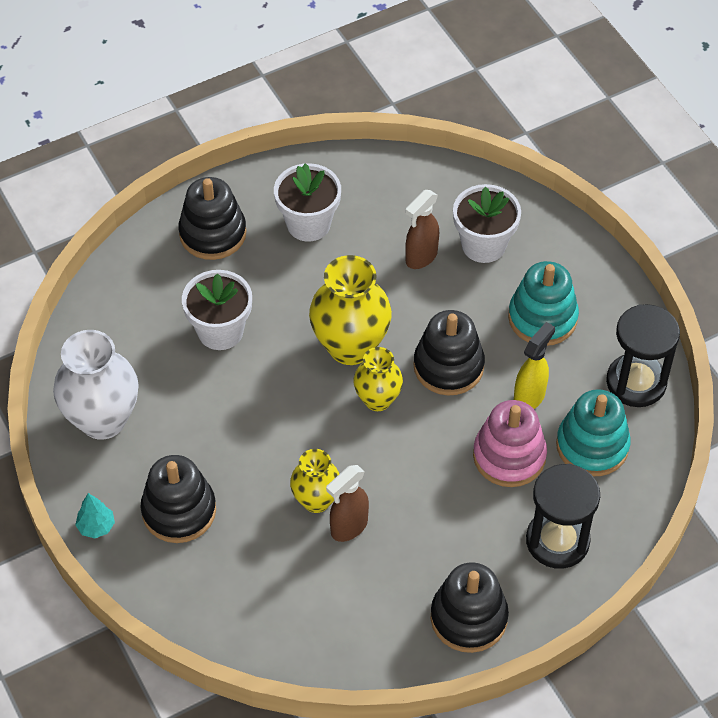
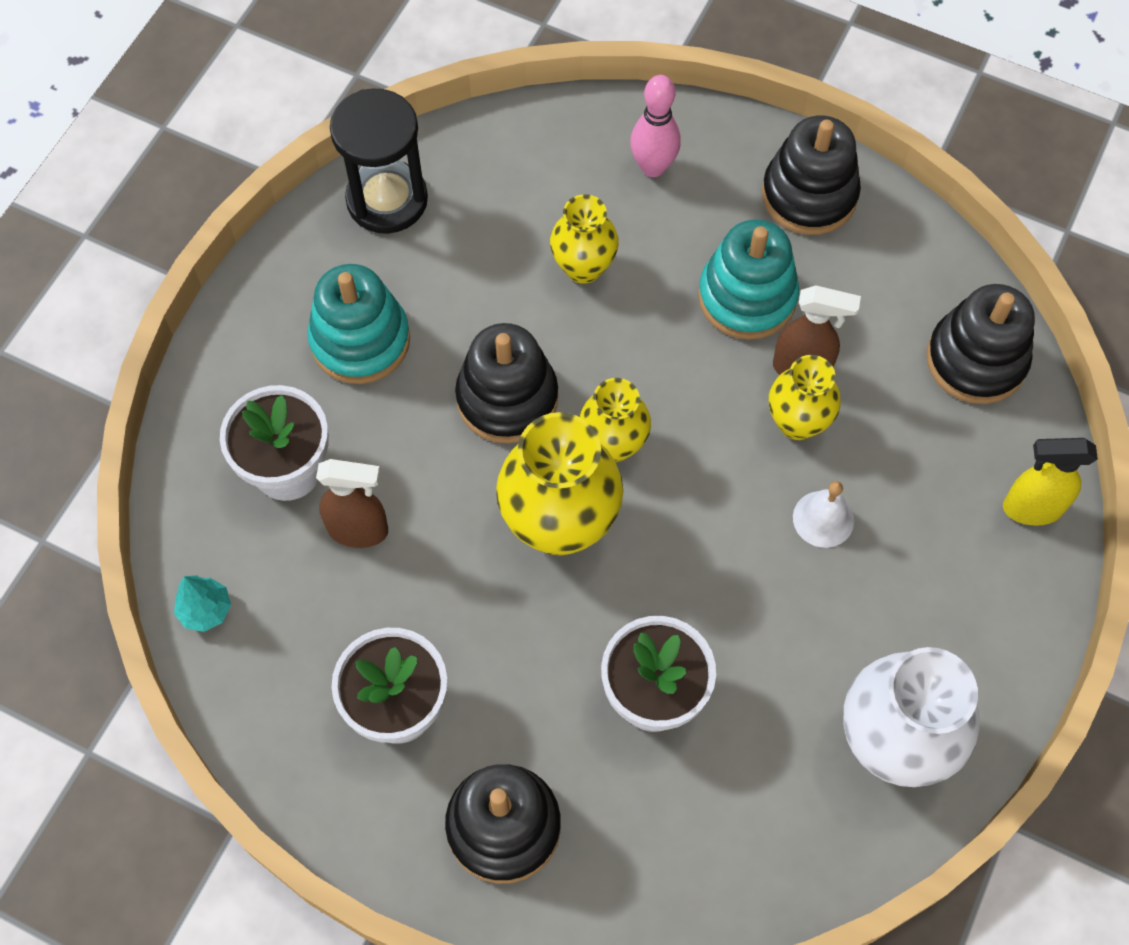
camera: 125 degrees left, 10 degrees up
(96, 526) = (1030, 635): turquoise tree -> turquoise tree (206, 610)
(179, 511) = (932, 558): black stacking toy -> black stacking toy (976, 360)
(248, 473) = (823, 519): none -> white bell
(509, 456) = (583, 267): pink stacking toy -> yellow vase
(529, 397) = (487, 291): yellow spray bottle -> yellow spray bottle (1030, 508)
(557, 541) = (653, 167): black hourglass -> pink bowling pin
(592, 446) = (507, 197): turquoise stacking toy -> turquoise stacking toy (747, 297)

